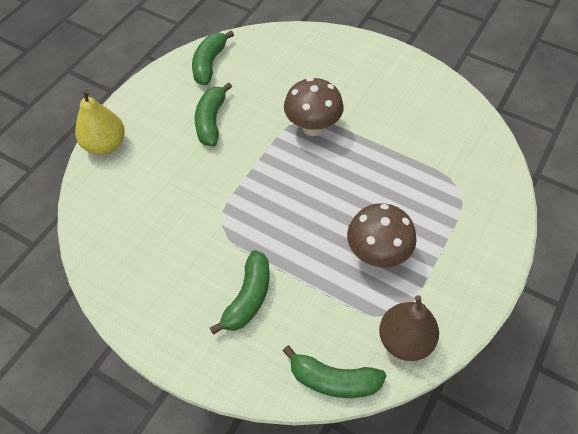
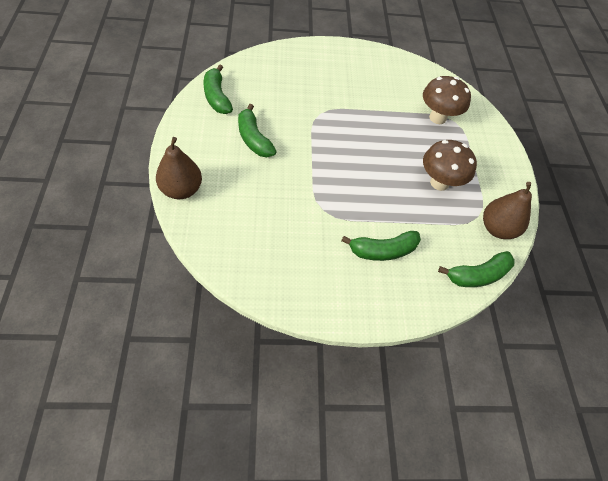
camera: 40 degrees left, 0 degrees up
(105, 145) = (181, 190): yellow pear -> brown pear
(248, 298) = (382, 251): green banana -> green banana turned 90 degrees clockwise
(312, 127) = (331, 116): brown mushroom -> brown mushroom (437, 118)

